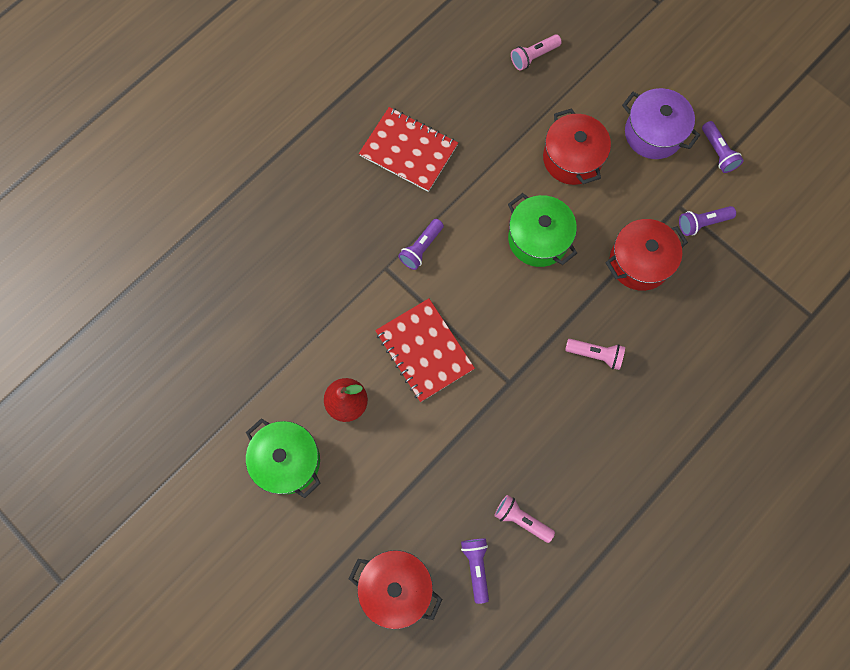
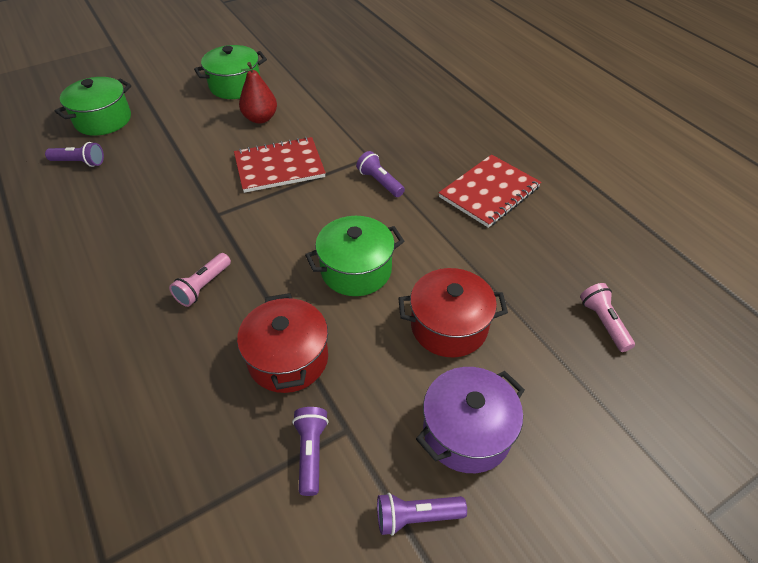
camera: 105 degrees right, 25 degrees down
(396, 587) = (103, 120): red pot -> green pot
(521, 519) = (92, 196): pink flashlight -> none

